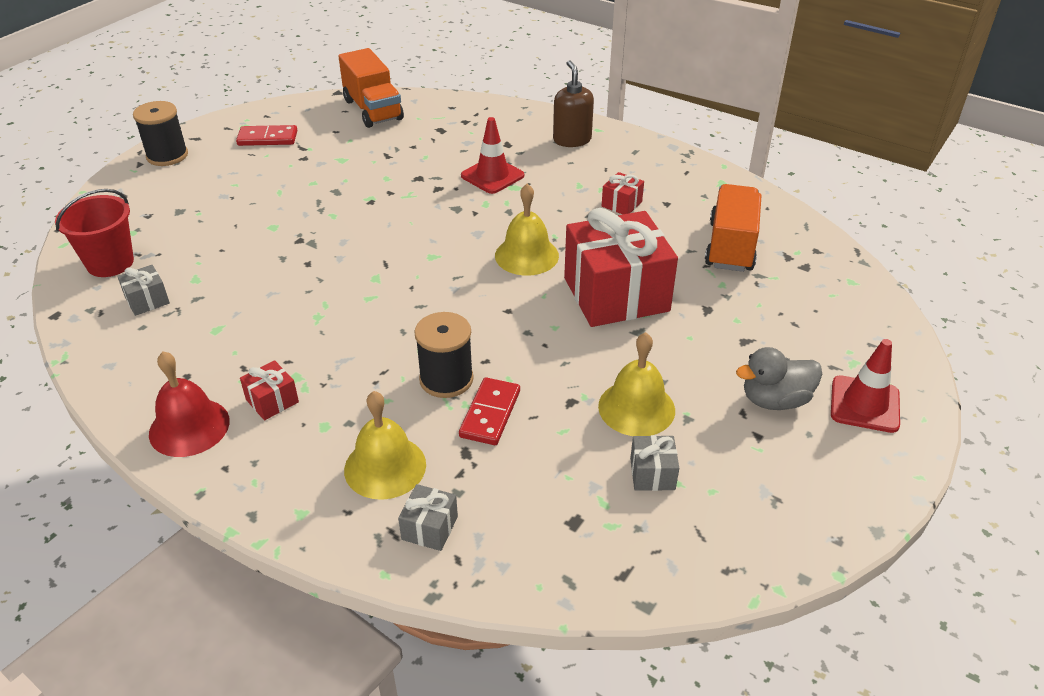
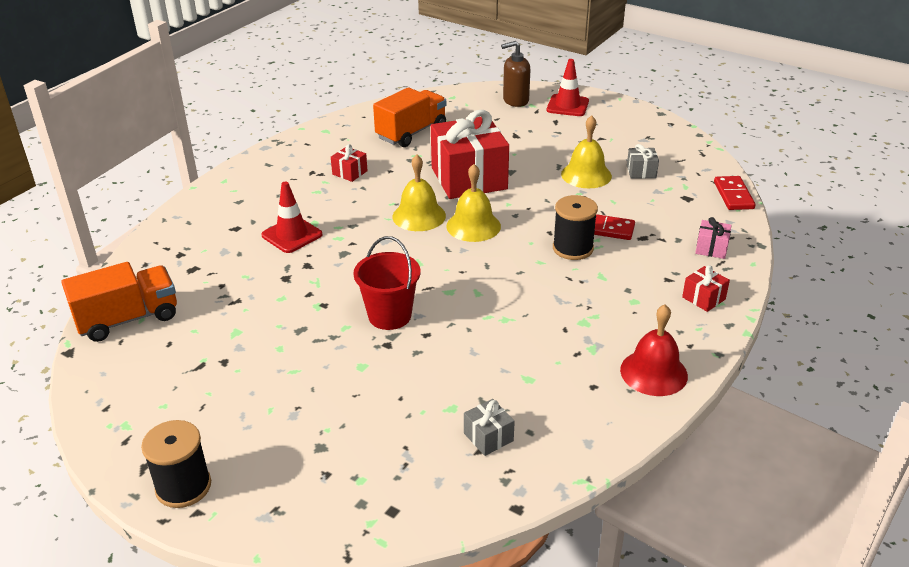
camera: 90 degrees left, 5 degrees down
(110, 263) = (422, 484): red bucket -> red bucket (389, 316)
(267, 138) = (168, 397): red domino -> red domino (733, 195)
(272, 401) = (613, 331): red gift -> red gift (703, 298)
(385, 467) = (666, 270): yellow bell -> yellow bell (473, 226)
(429, 528) = (711, 248): grey gift -> pink gift
(572, 140) = (239, 194): brown soap dispenser -> brown soap dispenser (515, 100)
(730, 246) = (411, 133): orange truck -> orange truck turned 120 degrees clockwise
(775, 400) = (569, 130): grey duck -> none

